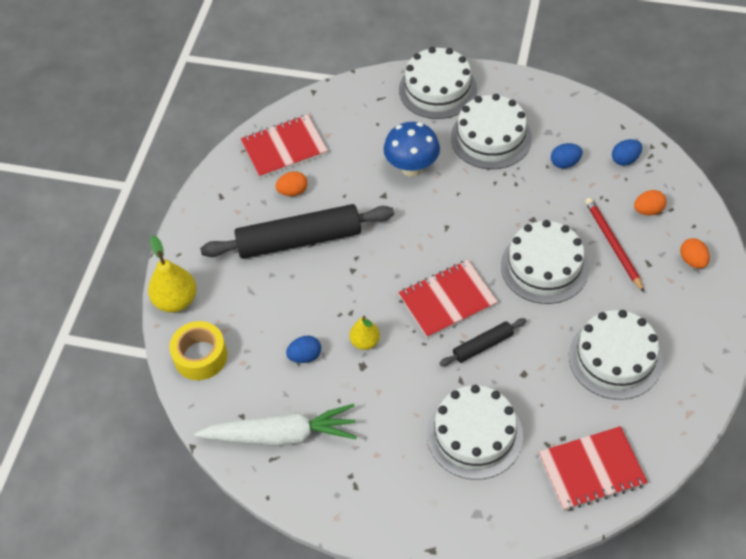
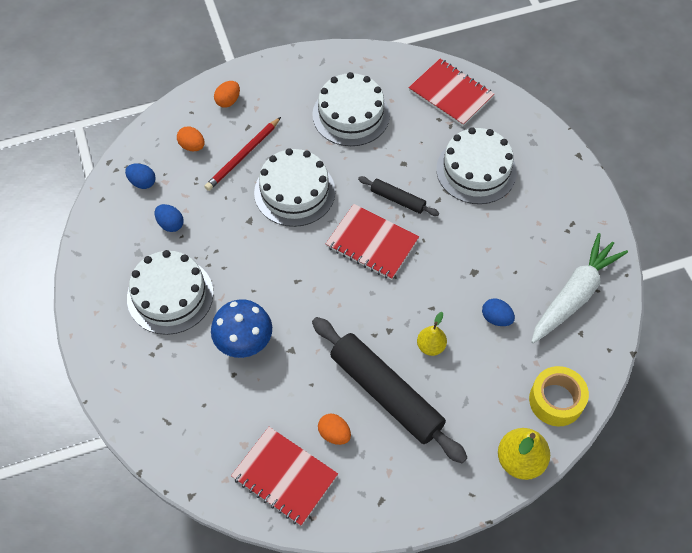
camera: 125 degrees left, 5 degrees up
(281, 435) = (574, 295): white carrot -> white carrot turned 75 degrees clockwise
(365, 342) = (451, 282): yellow pear -> yellow pear (431, 346)
(437, 89) = (127, 373): white cake -> none

